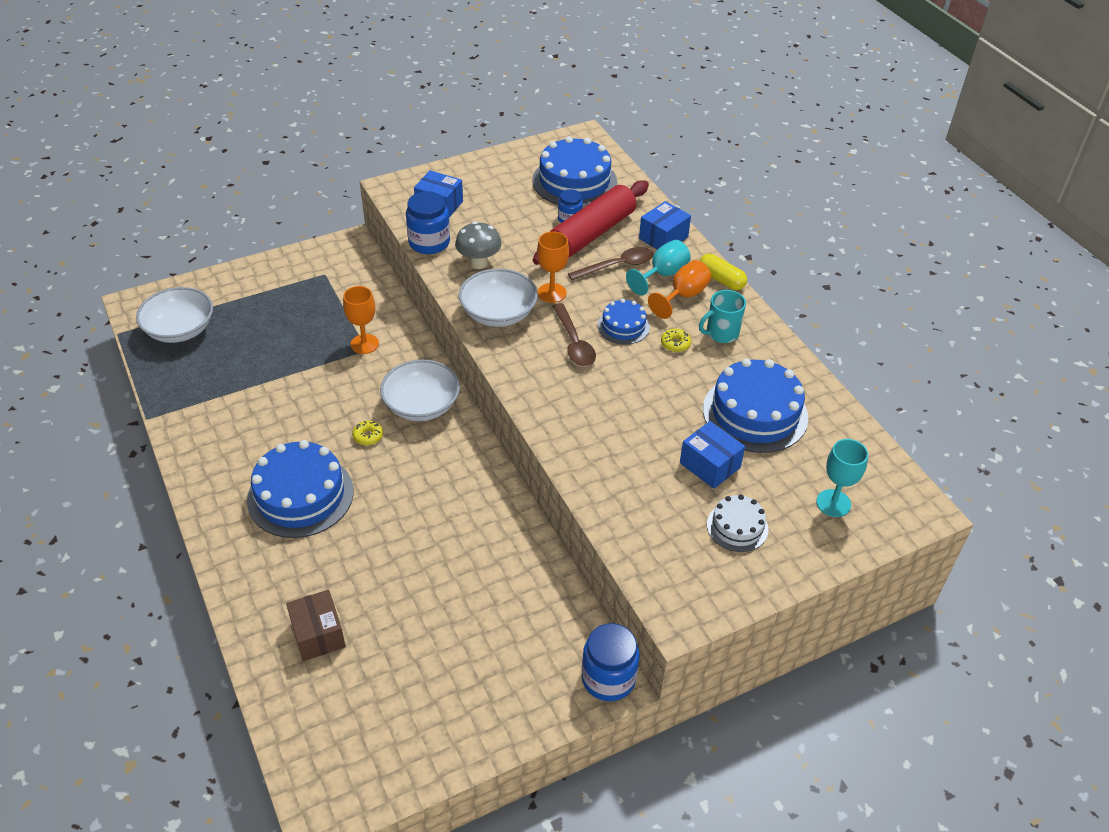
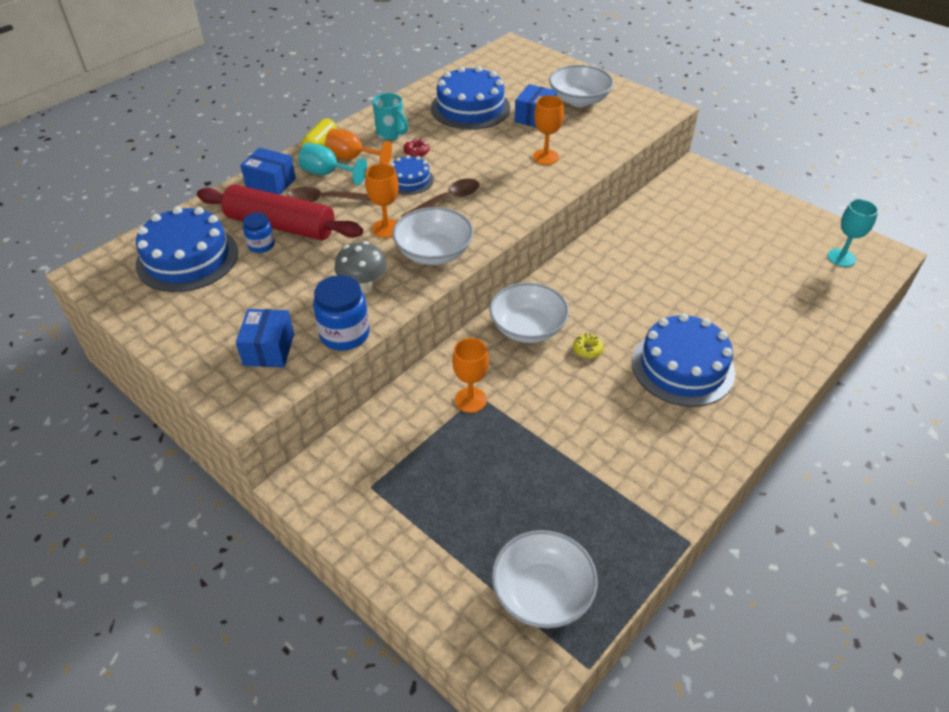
camera: 110 degrees left, 0 degrees up
(318, 634) = (787, 303): brown box -> none
(608, 678) = (694, 170): blue jar -> none
(616, 444) = (545, 157): none -> orange goblet
(617, 266) = (326, 200): brown spoon -> brown spoon turned 45 degrees counterclockwise
(675, 344) = (416, 152): yellow donut -> red donut
(737, 527) = (579, 100): white cake -> white bowl
(833, 503) = (531, 72): turquoise goblet -> turquoise goblet (841, 258)

